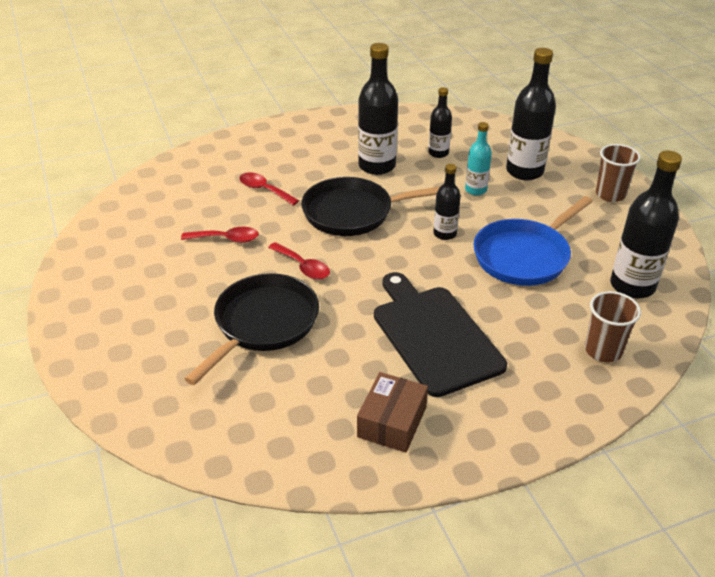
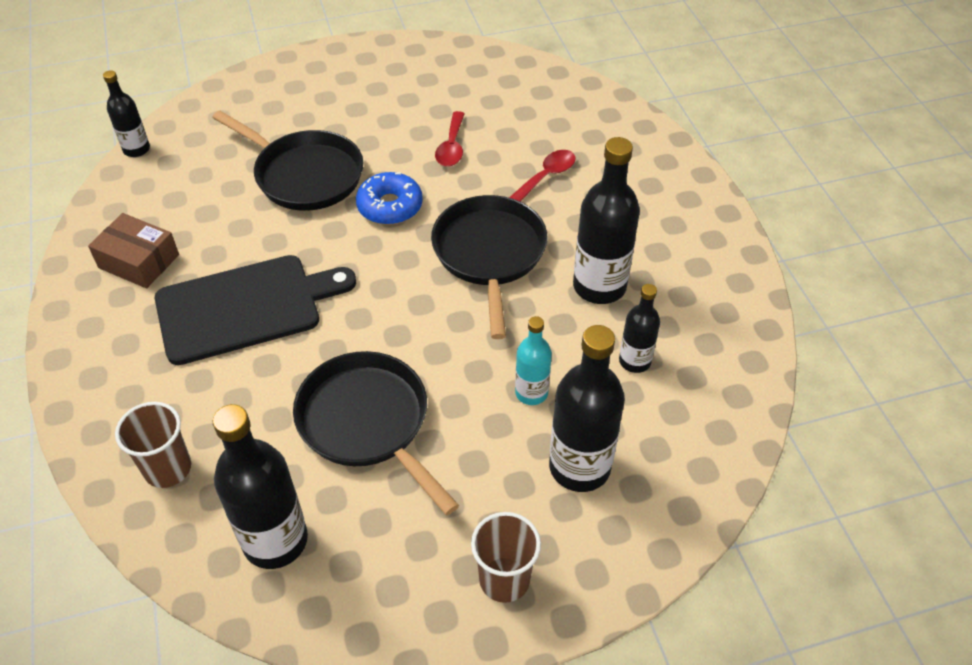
camera: 95 degrees right, 10 degrees up
(303, 267) = (390, 206): red spoon -> blue donut
(445, 234) = (431, 342): black bottle -> black bottle (136, 149)
(524, 256) = (368, 423): blue pan -> black pan

